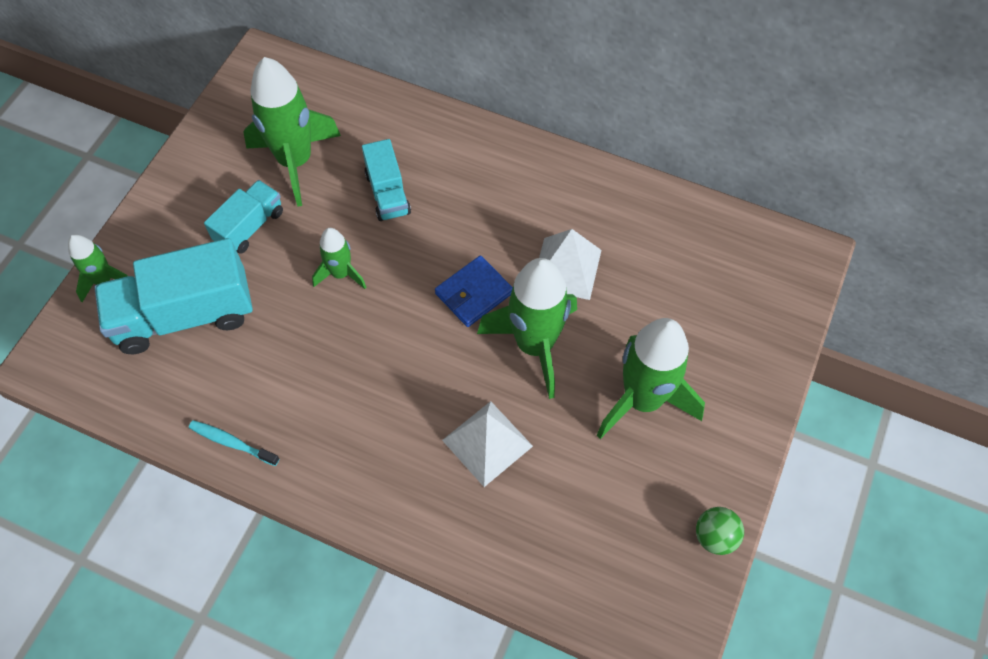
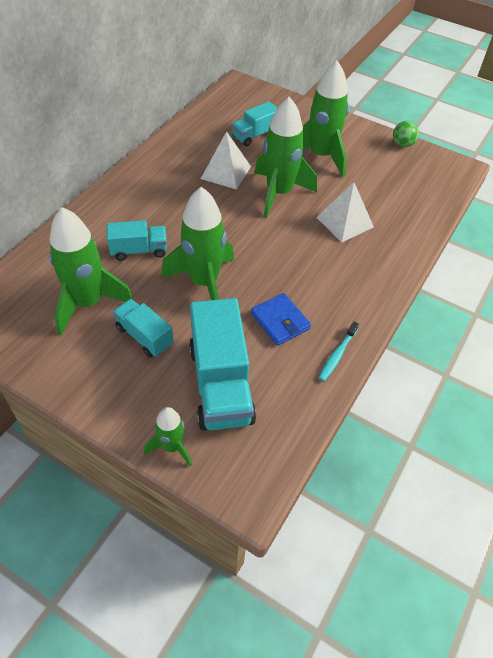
camera: 85 degrees left, 10 degrees down
(341, 274) = (204, 282): green rocket -> green rocket, size x1.90
(474, 293) = (235, 215): blue wallet -> blue wallet (280, 321)
(670, 296) = (255, 135): none -> turquoise truck

